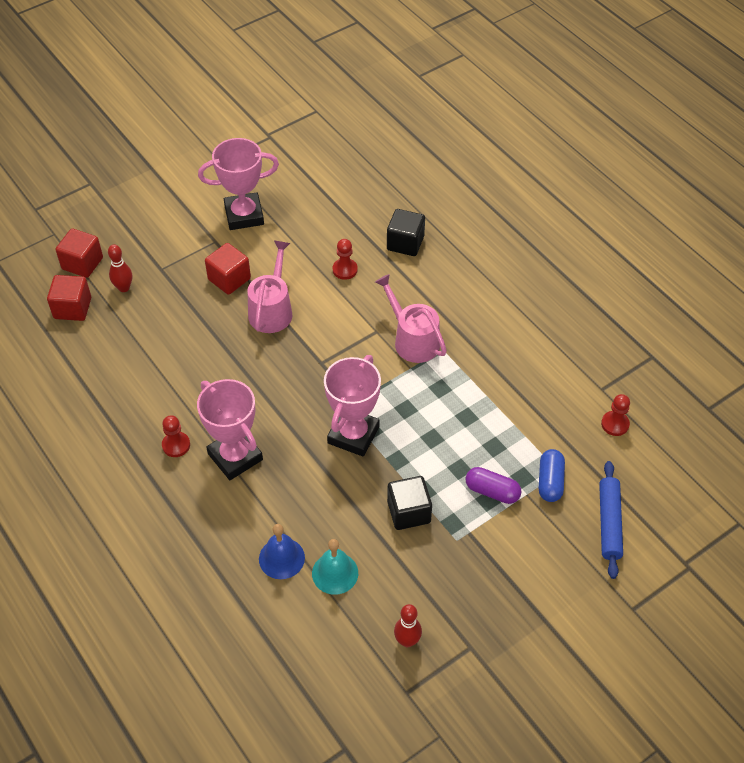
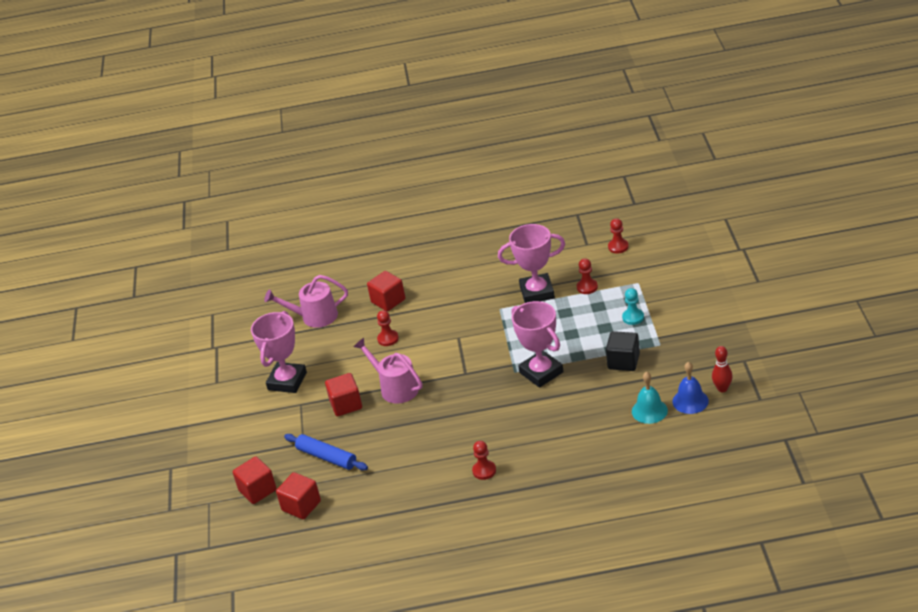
camera: 55 degrees left, 15 degrees down
(124, 288) = (305, 469): red bowling pin -> none
(235, 457) = (517, 440): pink trophy -> pink trophy (537, 292)
(281, 558) = (620, 435): blue bell -> blue bell (690, 401)
(405, 243) = (388, 301): black cube -> red cube
(413, 340) = (480, 321): pink watering can -> pink watering can (315, 317)
(492, 491) = (633, 317): purple capsule -> turquoise pawn
(523, 421) = (587, 287): none -> red pawn
(550, 481) = (643, 289): blue capsule -> none
(609, 523) = (690, 272): blue rolling pin -> blue rolling pin (327, 457)

